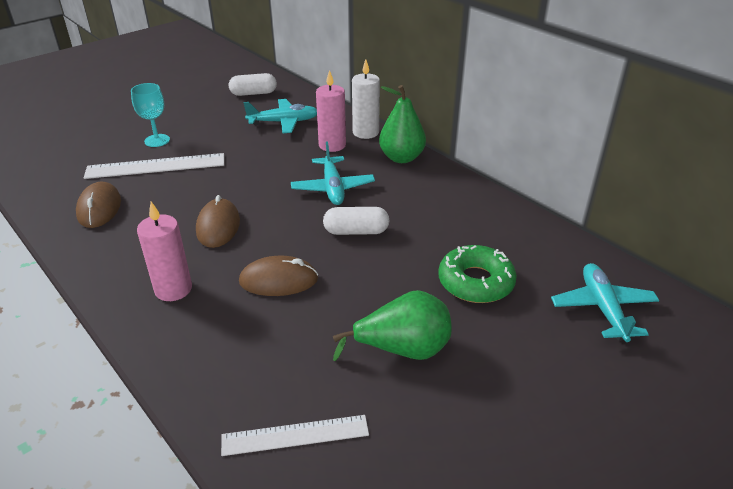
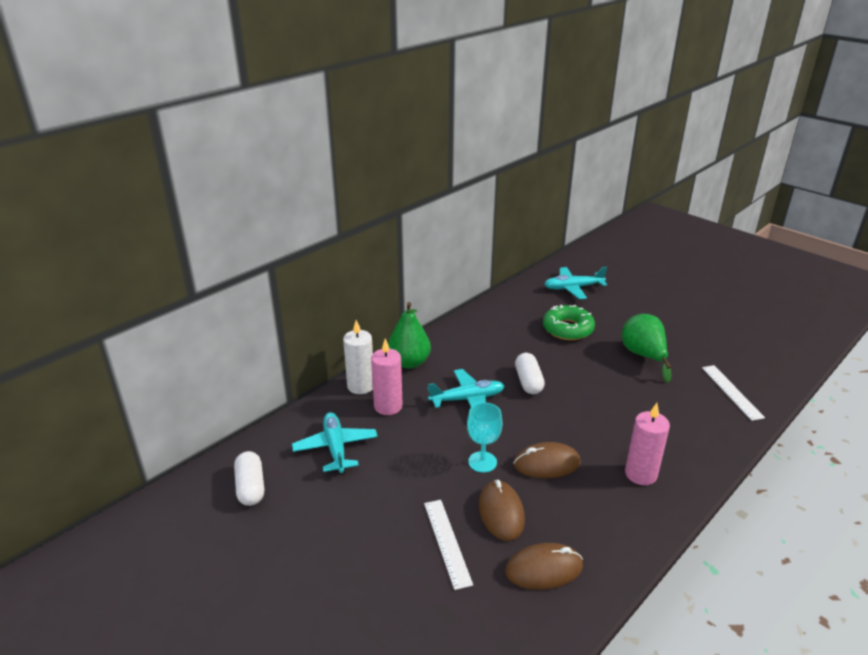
camera: 95 degrees left, 5 degrees down
(156, 166) = (447, 542): white ruler -> white ruler, size x0.66
(157, 140) = (383, 559): turquoise goblet -> turquoise goblet (482, 462)
(278, 280) = (604, 416): brown mouse -> brown mouse (501, 512)

